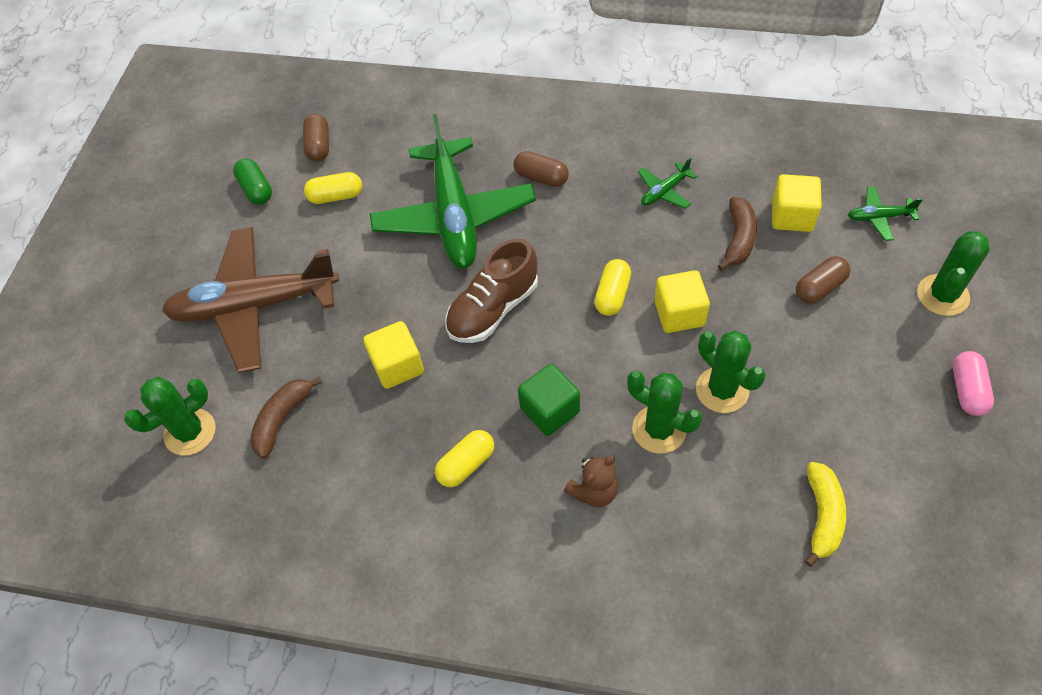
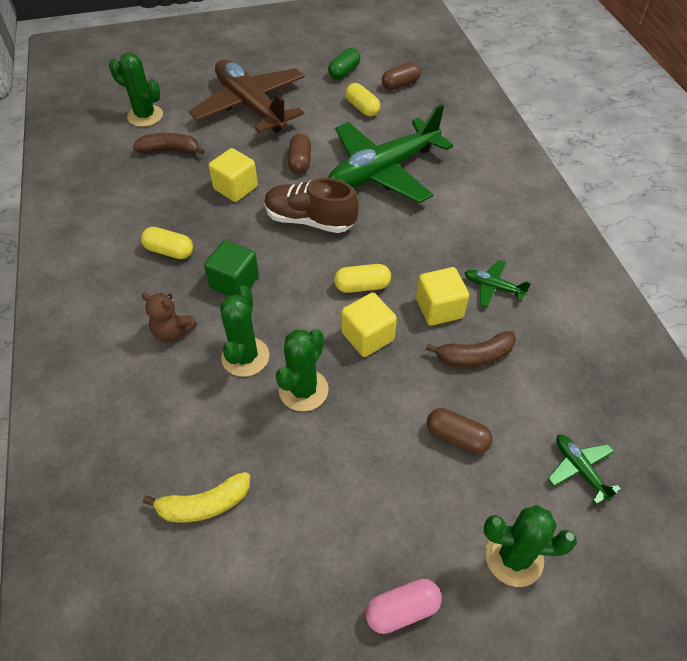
camera: 60 degrees right, 5 degrees down
(541, 177) = (453, 206): brown capsule -> brown capsule (300, 162)
(792, 216) = (529, 391): yellow cube -> yellow cube (439, 308)

